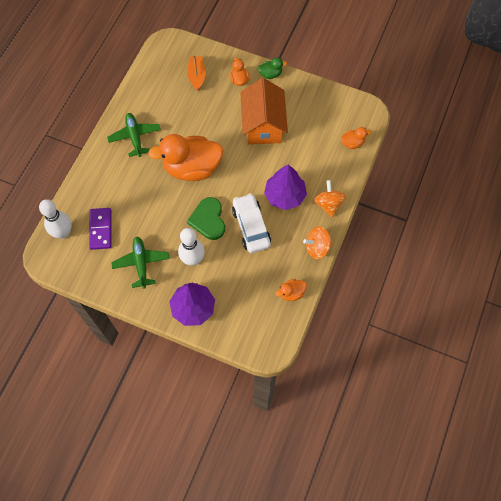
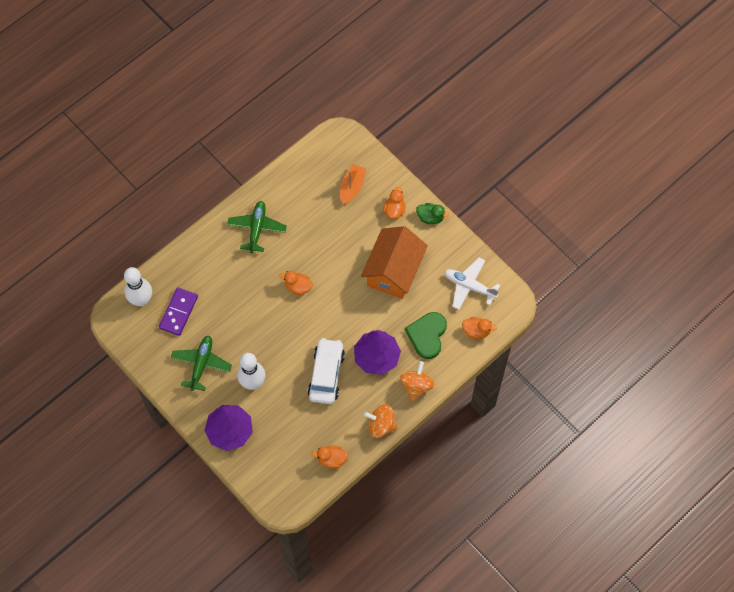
camera: 25 degrees right, 0 degrees up
(192, 168) = (298, 287): orange duck -> orange duck, size x0.43
(208, 220) = (287, 348): green heart -> green heart (427, 335)
(328, 112) = (469, 286): none -> white plane

